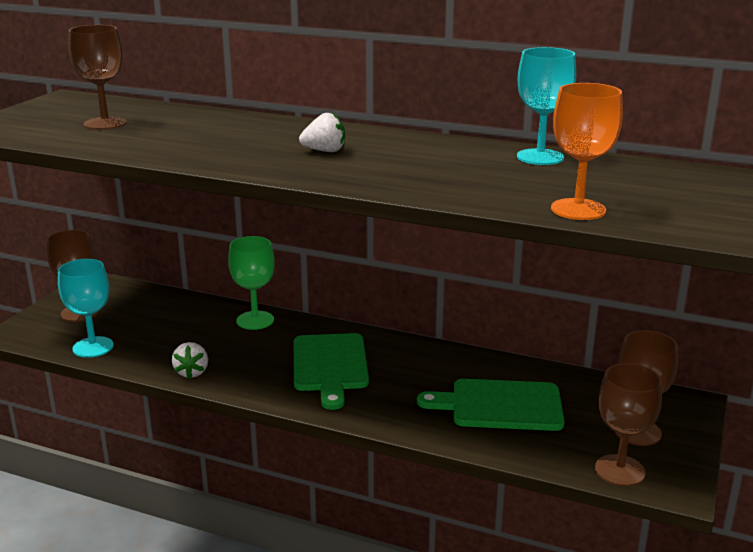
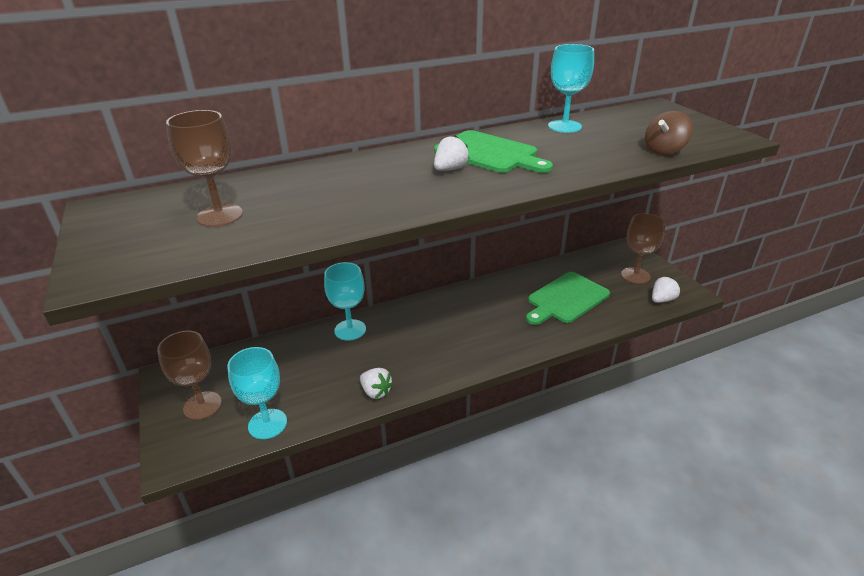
camera: 45 degrees left, 10 degrees up
(255, 320) = (350, 330): green goblet -> turquoise goblet
(330, 366) = (449, 331): green cutting board -> green cutting board (489, 153)
(578, 209) = (664, 150): orange goblet -> brown spinning top
(619, 470) = (662, 300): brown goblet -> white strawberry

